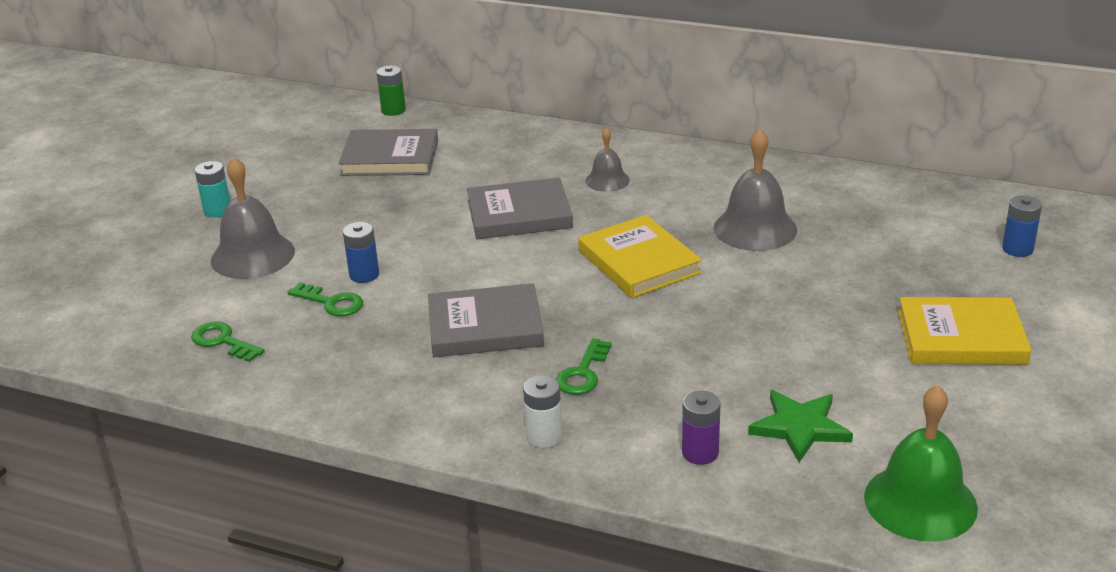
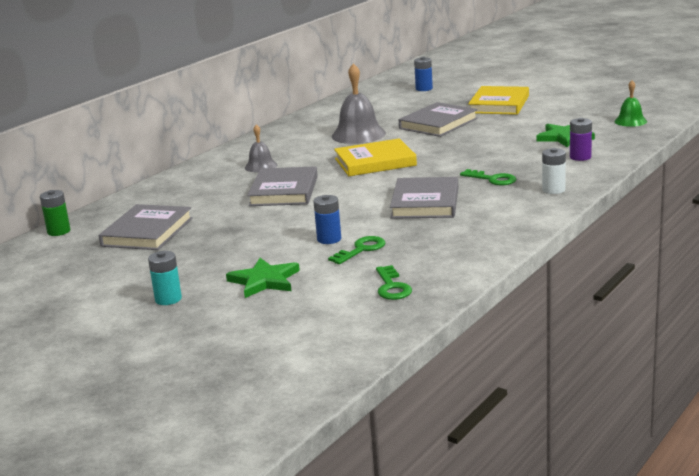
camera: 75 degrees left, 10 degrees down
(223, 341) = (392, 287): green key -> green key turned 60 degrees counterclockwise
(253, 255) = (264, 281): grey bell -> green star
(831, 290) = (438, 123): none -> grey book
(920, 502) = (630, 121): green bell -> green bell, size x0.57

